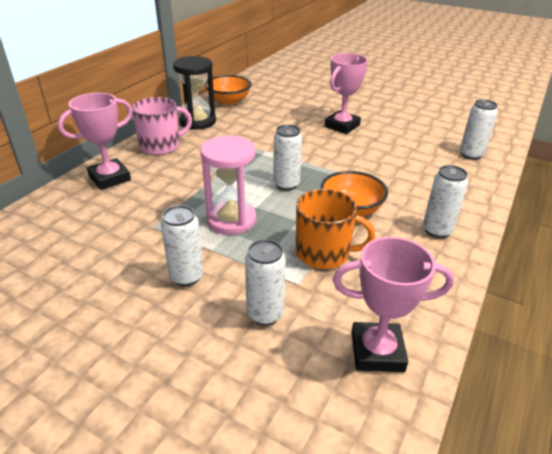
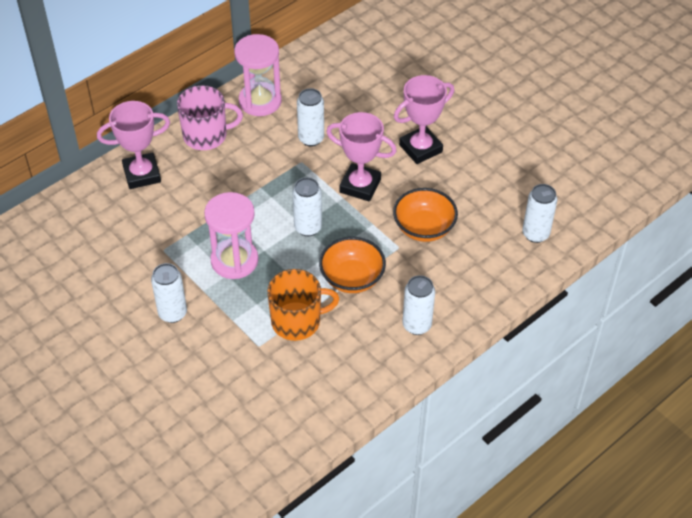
camera: 20 degrees right, 15 degrees up
(198, 121) = (260, 101): black hourglass -> pink hourglass
(229, 101) = (312, 68): orange bowl -> orange bowl (424, 228)
(265, 314) = (218, 366): white can -> white can (311, 138)
(324, 253) = (297, 321): orange mug -> orange mug turned 45 degrees counterclockwise
(377, 351) = (285, 421): pink trophy -> pink trophy (360, 186)

